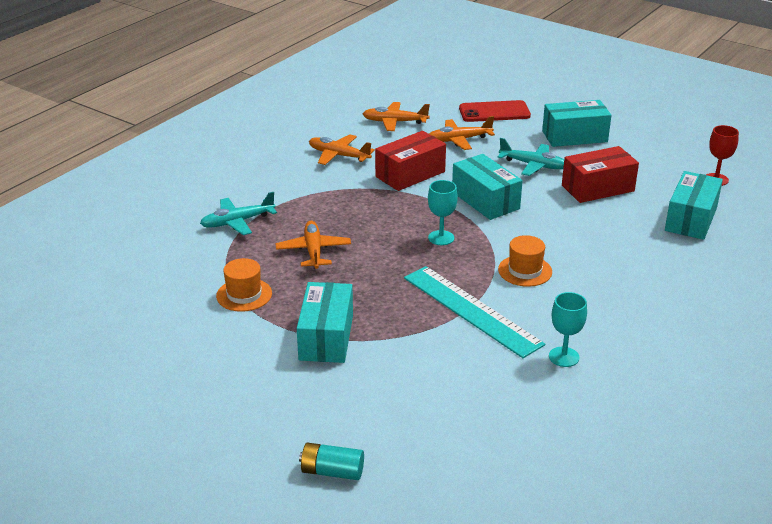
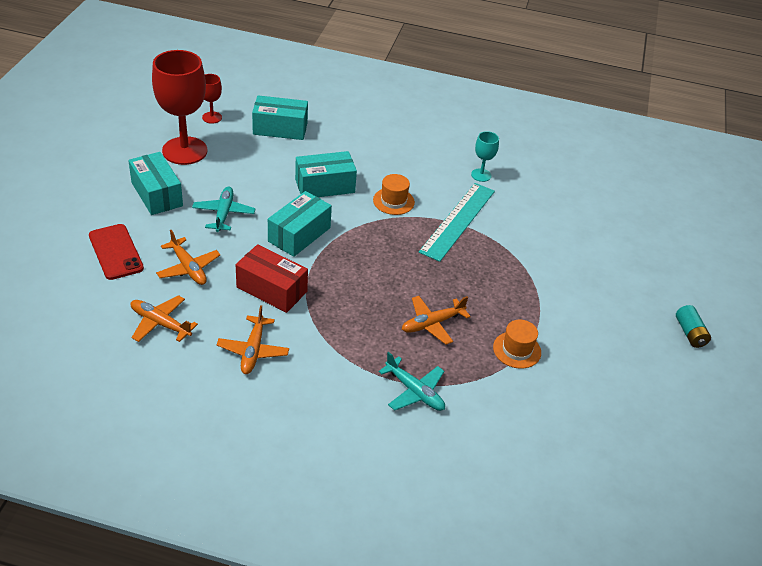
camera: 115 degrees left, 10 degrees up
(326, 337) = (535, 287): turquoise box -> turquoise box (325, 186)
(332, 472) = (650, 254): turquoise battery -> turquoise battery (690, 333)
(394, 122) = (160, 323): orange plane -> orange plane turned 135 degrees clockwise
(441, 238) = (371, 251): turquoise goblet -> none
(597, 188) = (251, 175): red box -> none
(649, 157) = (185, 151): none -> red goblet

